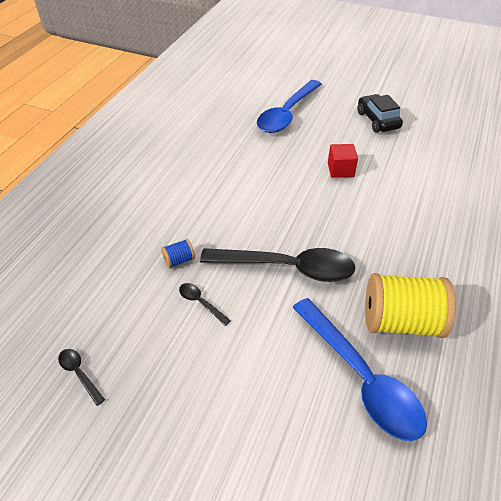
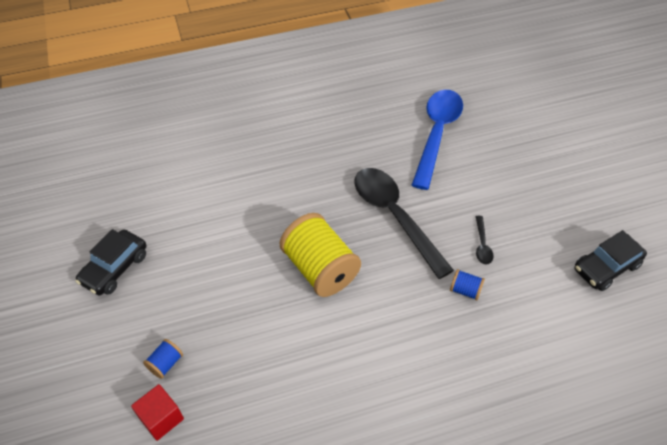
camera: 130 degrees left, 5 degrees up
(79, 374) = (606, 267): black spoon -> black car
(287, 114) = (166, 363): blue spoon -> blue spool
(340, 170) = (236, 252): red cube -> red cube (161, 418)
(400, 321) = (375, 136): yellow spool -> yellow spool (320, 269)

